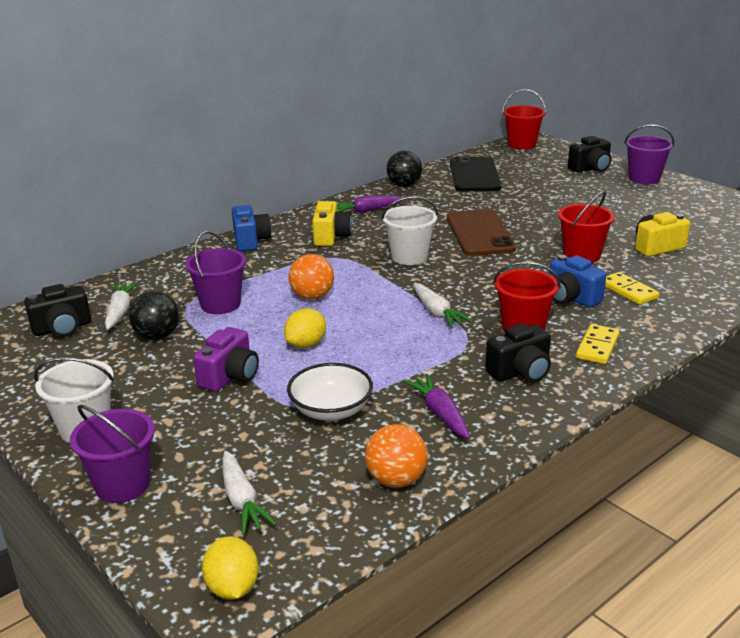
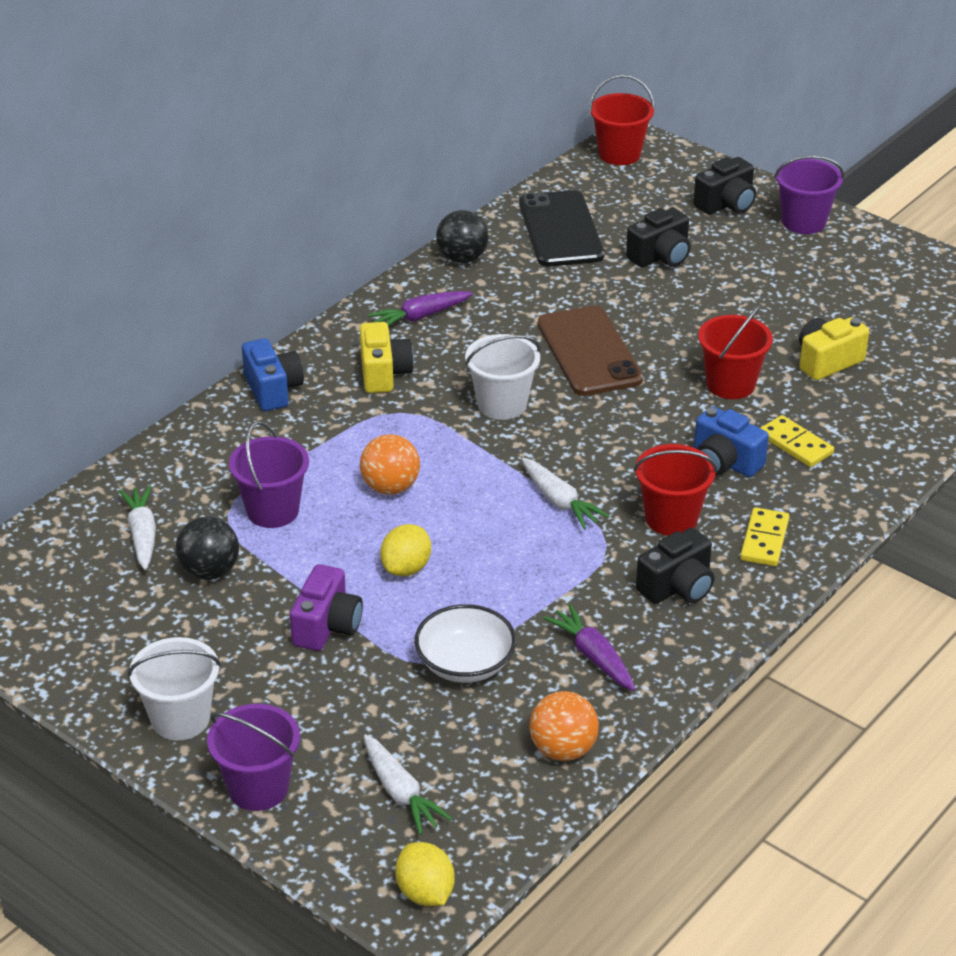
camera: 10 degrees left, 10 degrees up
(62, 328) = (77, 569): black camera -> black camera (660, 256)

